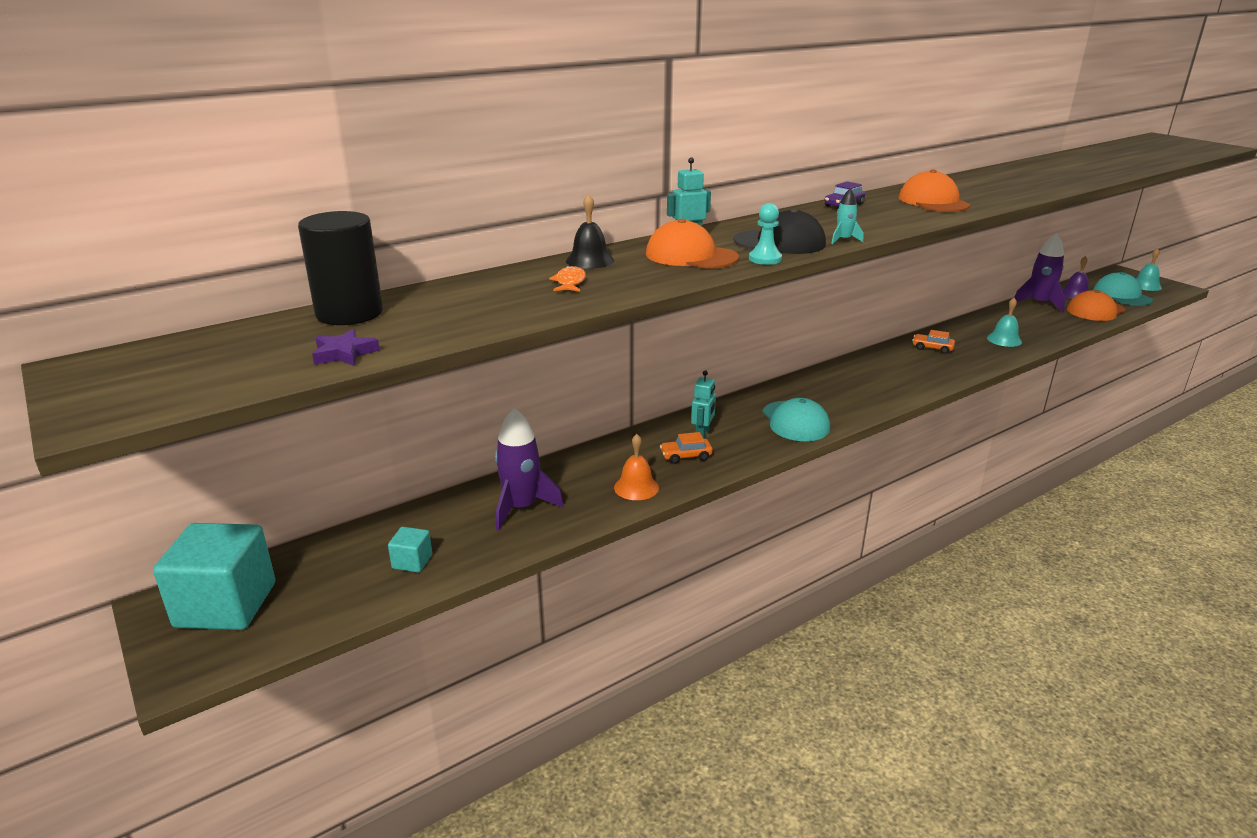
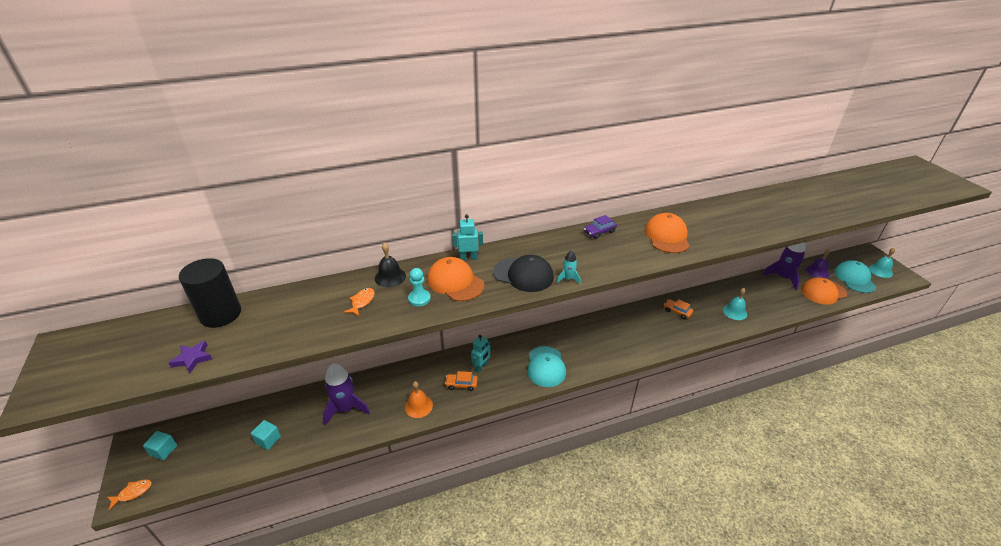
camera: 15 degrees right, 10 degrees up
(198, 665) = (133, 493): none -> orange fish
(226, 605) = (164, 450): turquoise cube -> turquoise cube, size x0.44
(765, 259) = (500, 294): turquoise pawn -> turquoise pawn (419, 298)

